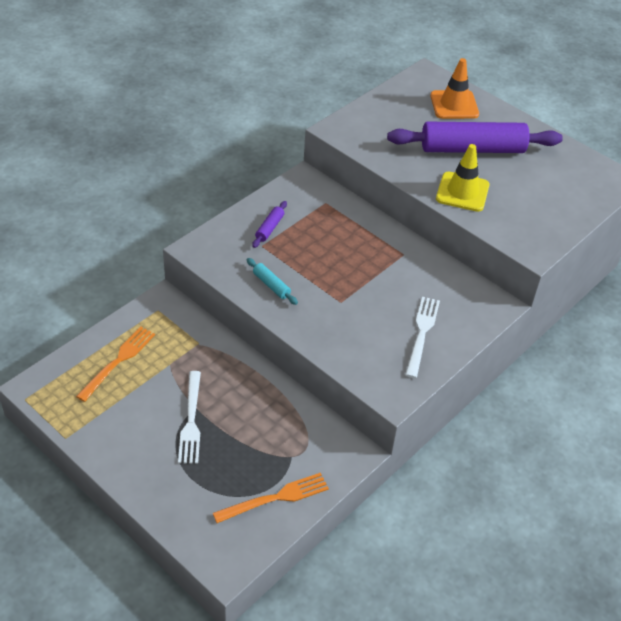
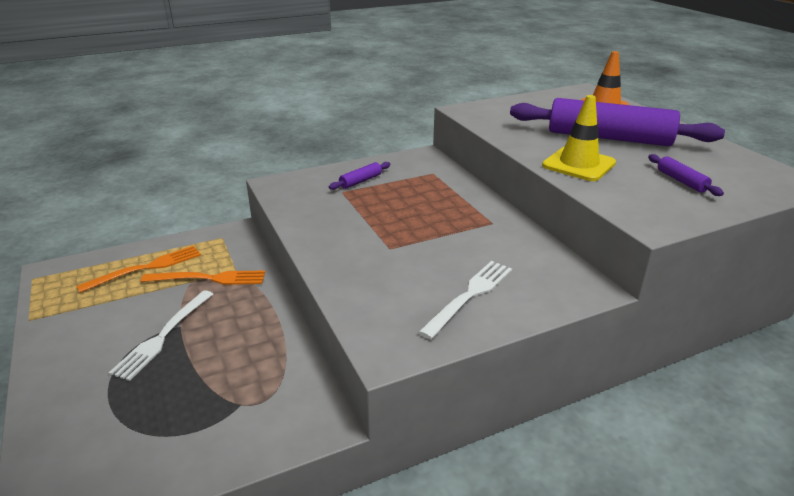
camera: 25 degrees right, 15 degrees down
(271, 285) = (325, 221): turquoise rolling pin -> none
(276, 497) = (181, 448): orange fork -> orange fork (210, 278)
(541, 196) = (681, 181): none -> purple rolling pin

